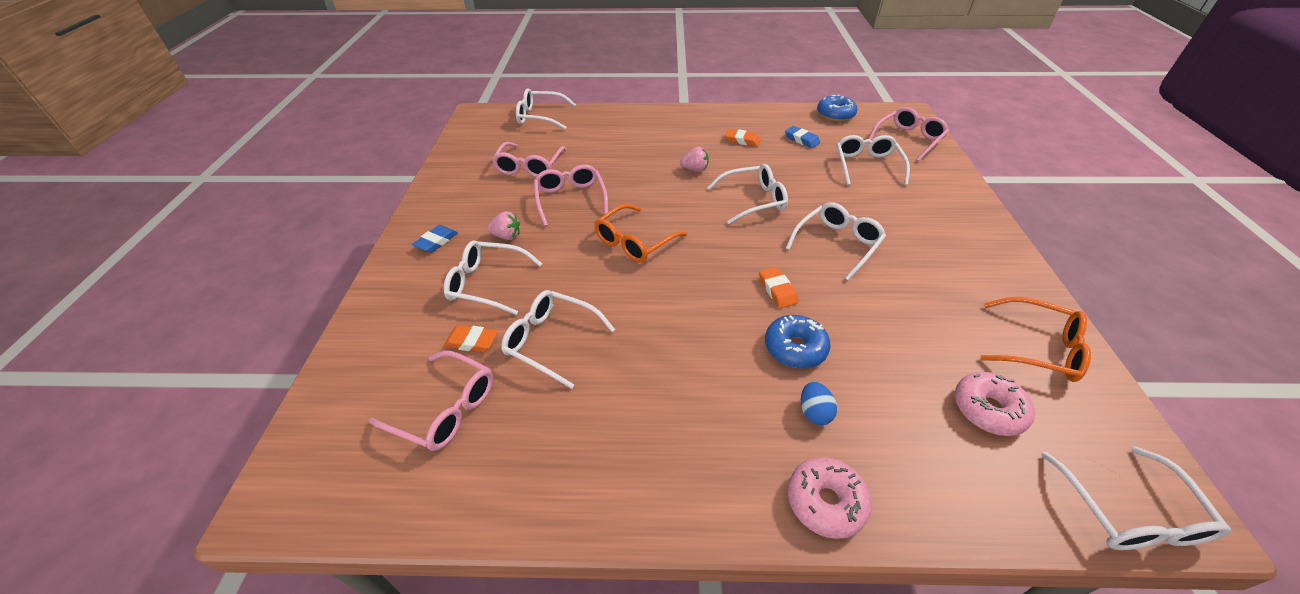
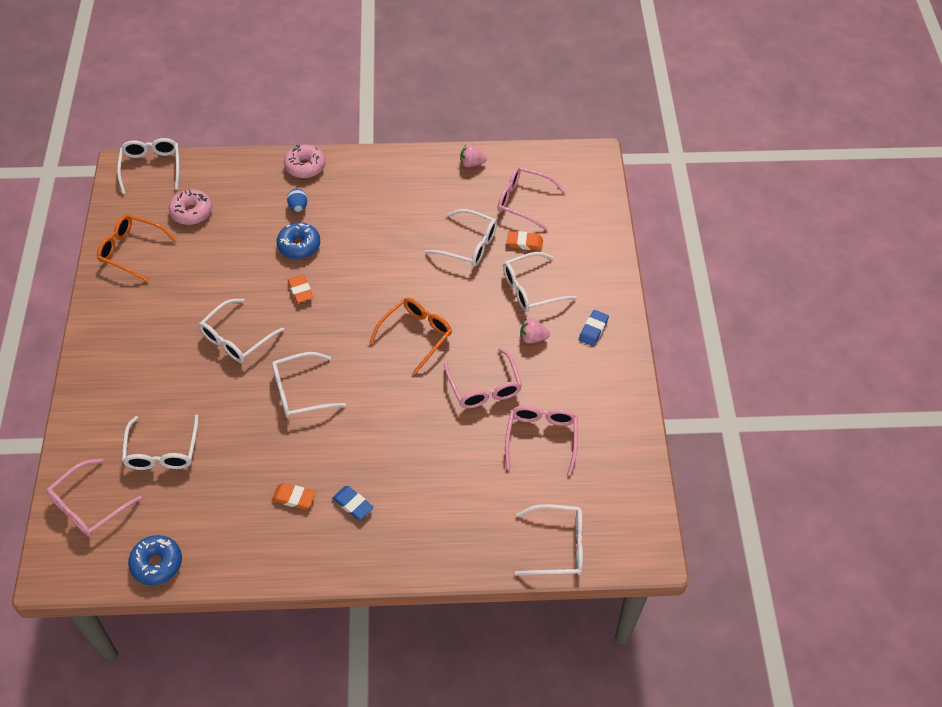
camera: 175 degrees right, 10 degrees up
(487, 283) = (531, 289): white glasses -> white glasses turned 150 degrees clockwise
(695, 169) = (356, 439): pink strawberry -> pink strawberry (471, 163)
(801, 140) = (220, 501): blue eraser -> blue eraser (353, 504)

